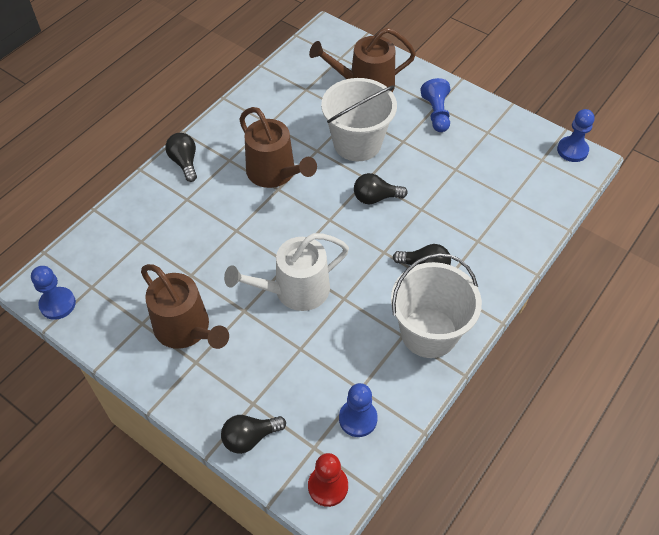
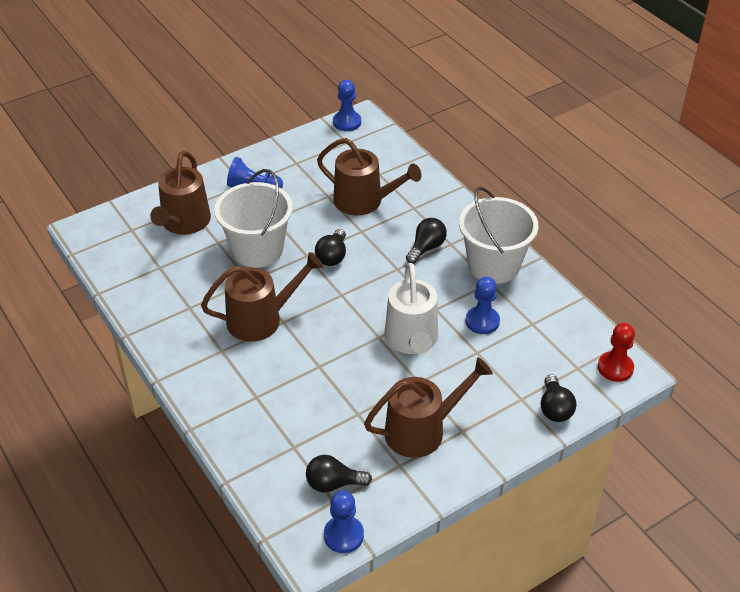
camera: 70 degrees left, 10 degrees down
(184, 162) = (203, 388): black light bulb -> black light bulb (333, 483)
(358, 418) = (559, 332): blue pawn -> blue pawn (482, 321)
(464, 198) = (364, 201): none -> brown watering can

